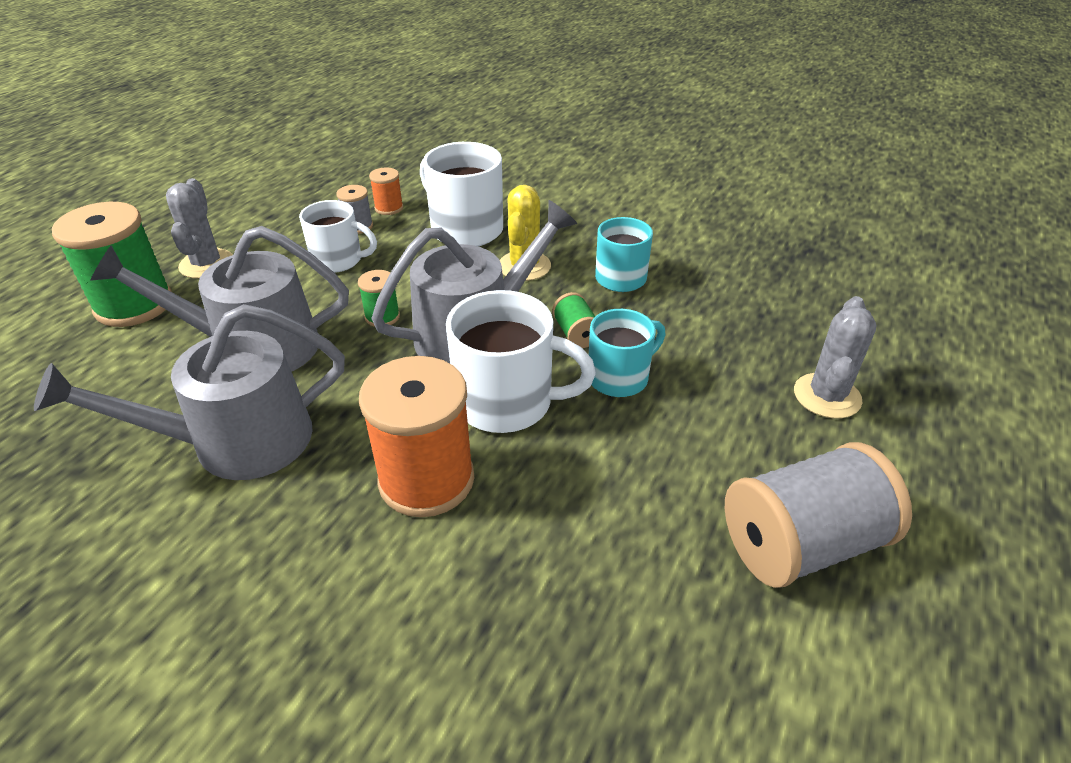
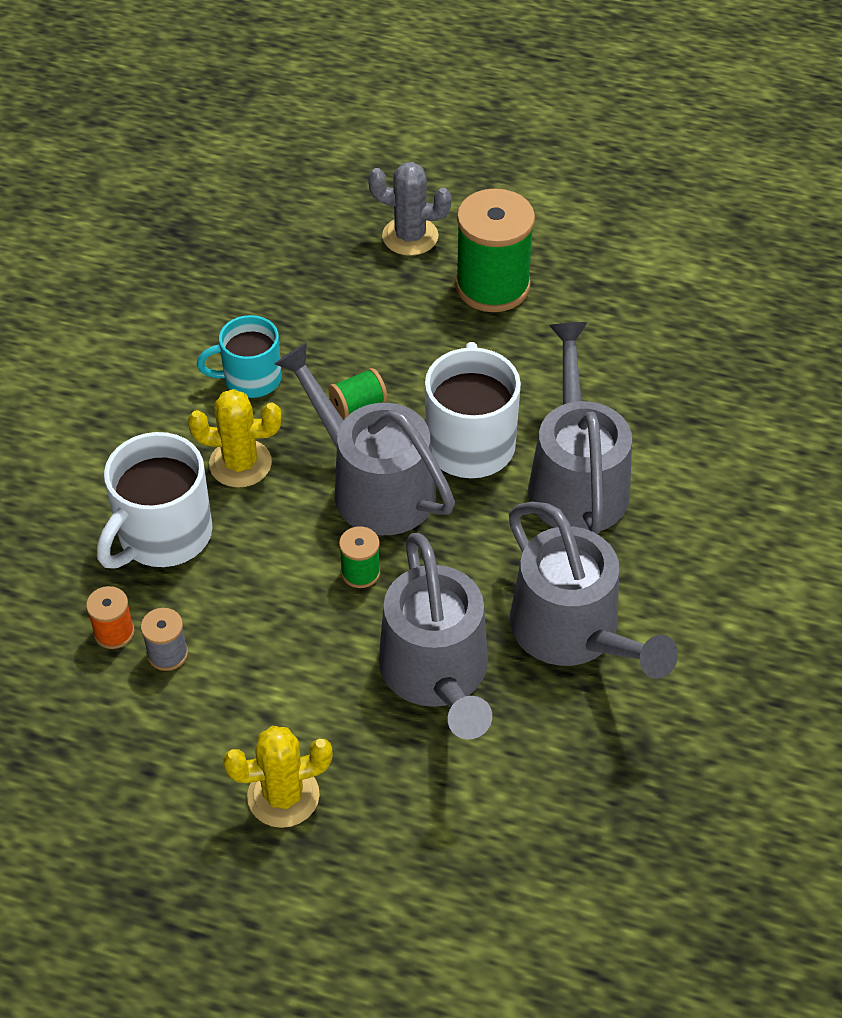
camera: 100 degrees left, 10 degrees up
(134, 305) = (385, 836): green spool -> green spool (492, 286)
(207, 264) = (283, 796): grey cactus -> yellow cactus
(339, 260) = (253, 649): white mug -> none
(426, 480) = (576, 481): orange spool -> grey watering can
(620, 377) = (416, 368): turquoise mug -> none
(801, 544) = (572, 262): grey spool -> none

